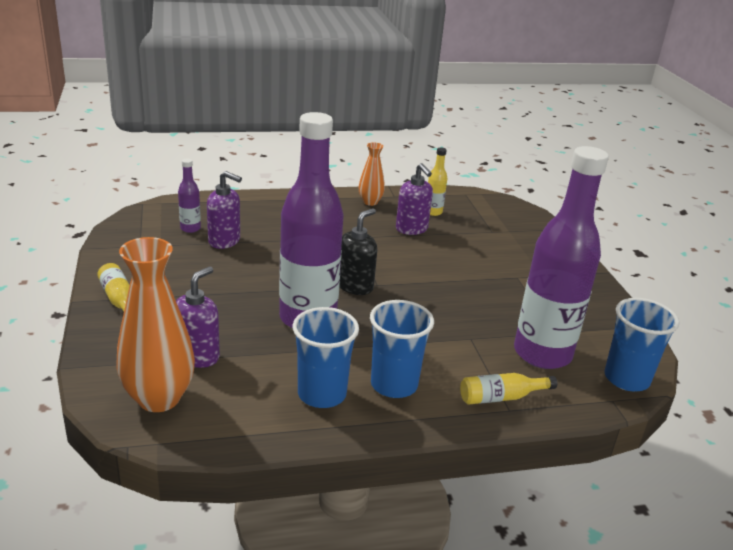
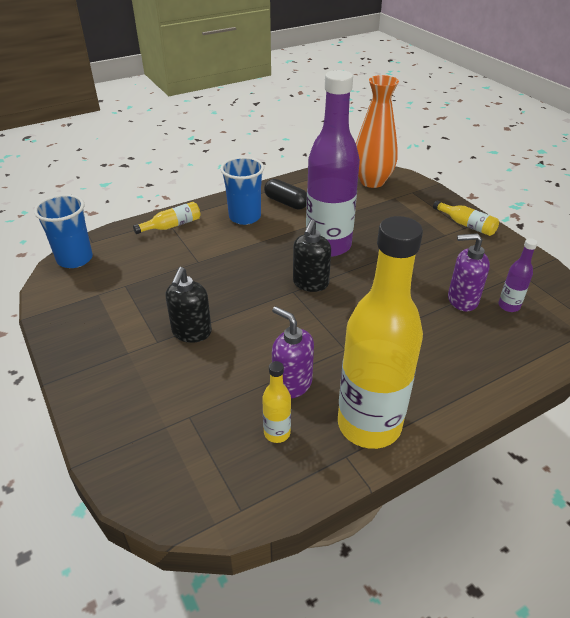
camera: 165 degrees right, 10 degrees up
(198, 356) = (375, 205): purple soap dispenser -> none
(322, 394) = (286, 202): blue cup -> black capsule
(370, 202) = (369, 425): orange vase -> yellow bottle
(485, 276) = (191, 332): none -> black soap dispenser
(542, 354) = (139, 263): purple bottle -> none

